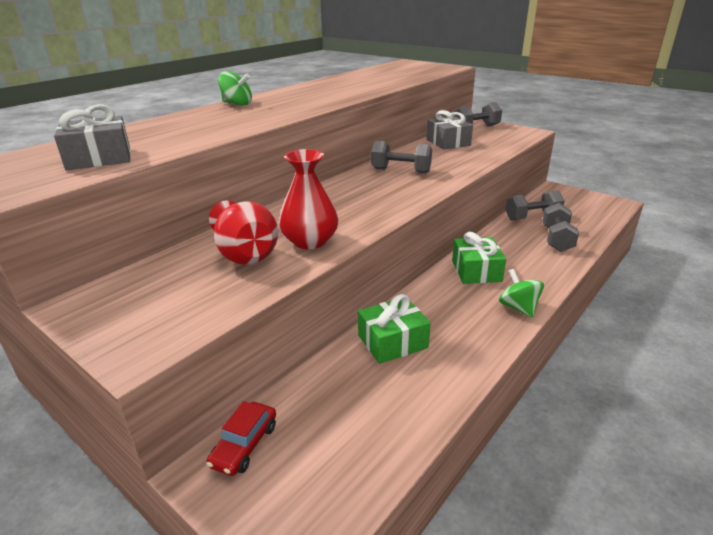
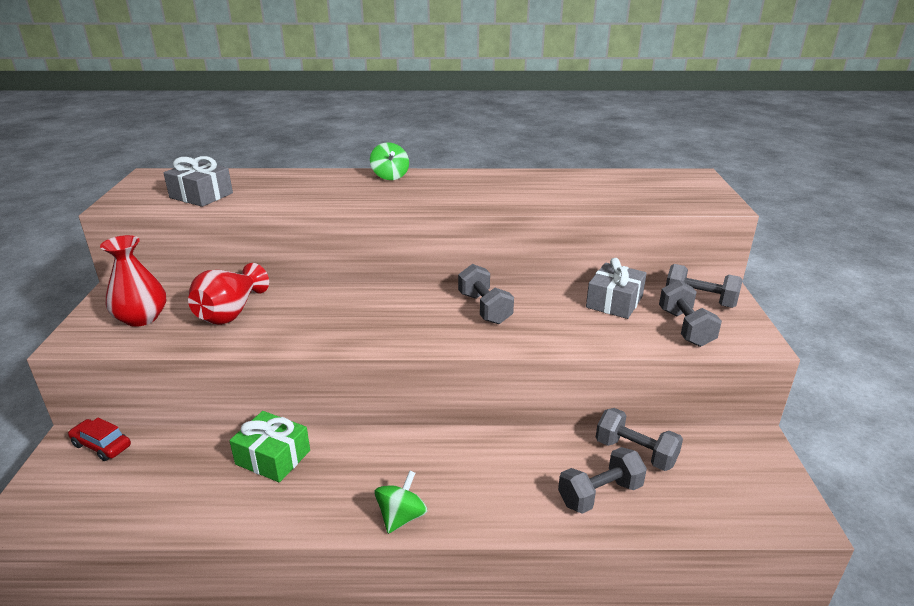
camera: 50 degrees right, 0 degrees up
(244, 445) = (102, 445): red car -> red car turned 45 degrees clockwise
(310, 241) = (275, 330): red vase -> red vase (141, 318)
(476, 271) = (448, 458): green gift -> none
(498, 138) = (685, 328): none -> grey dumbbell

